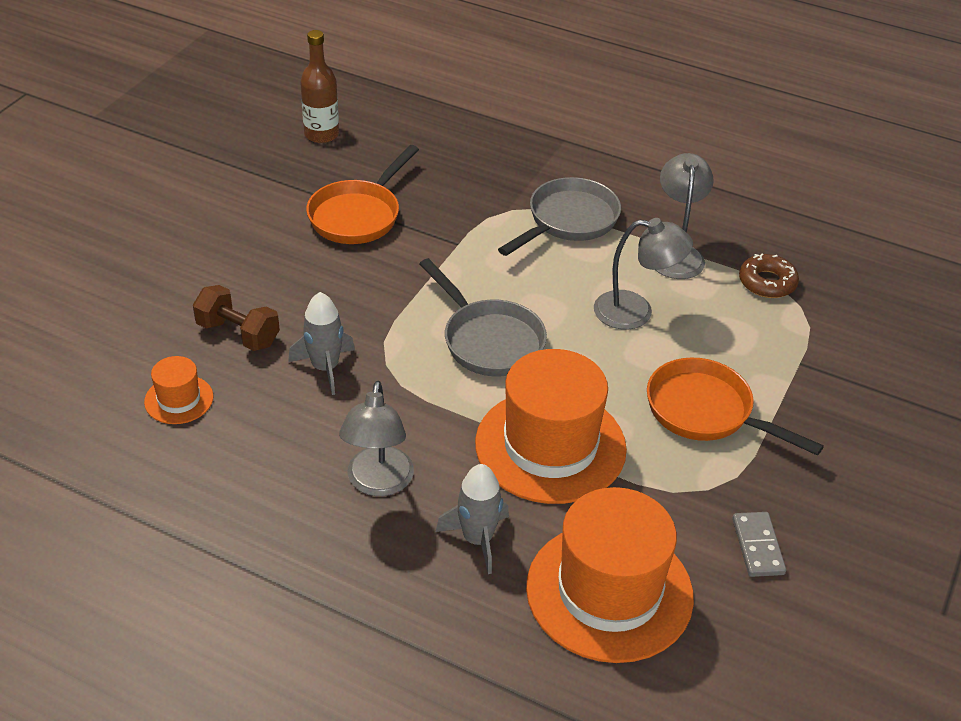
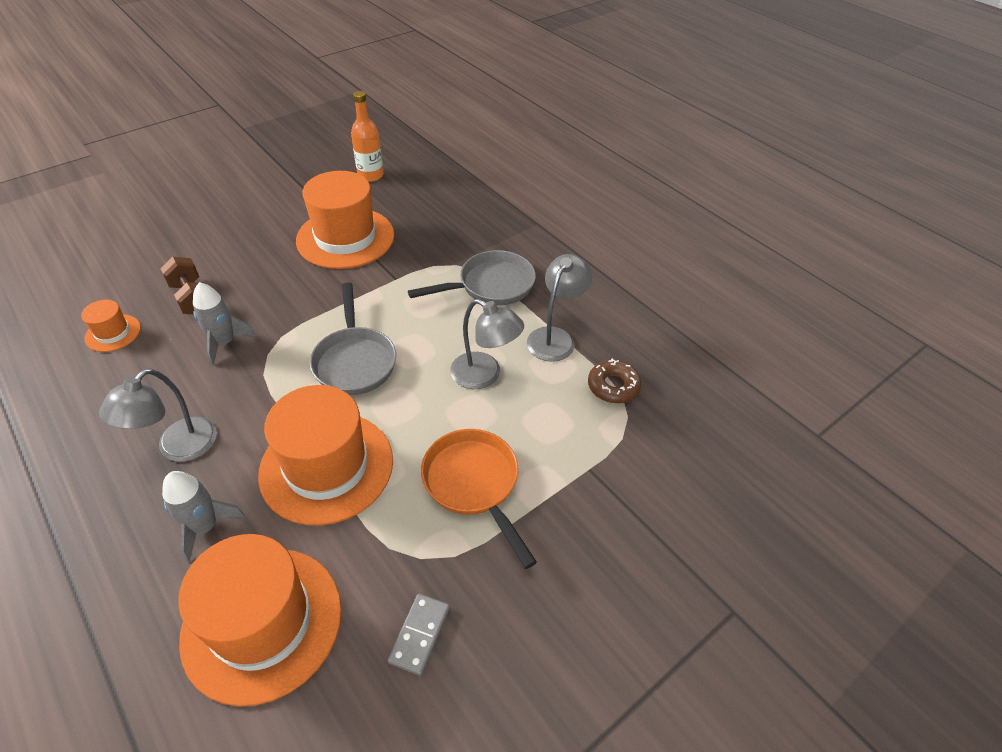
camera: 25 degrees right, 5 degrees up
(321, 135) = (370, 175): brown bottle -> orange bottle
(358, 215) = (345, 238): orange pan -> orange hat

